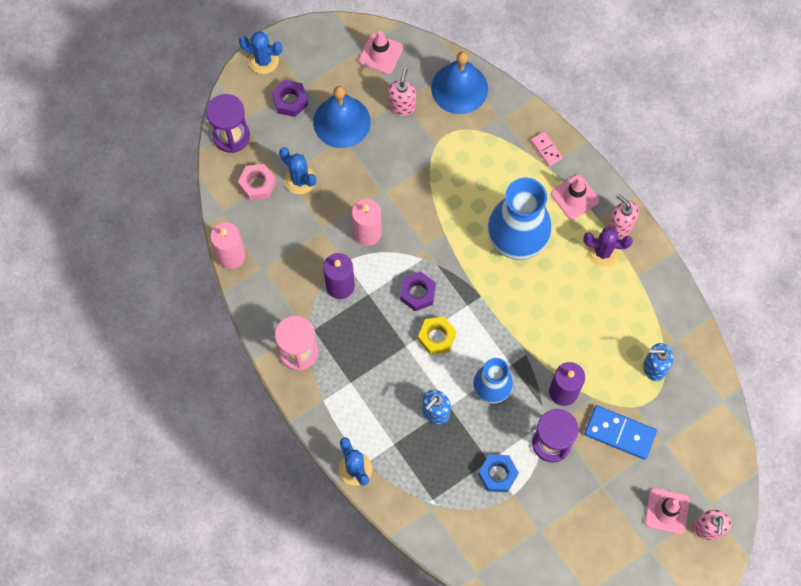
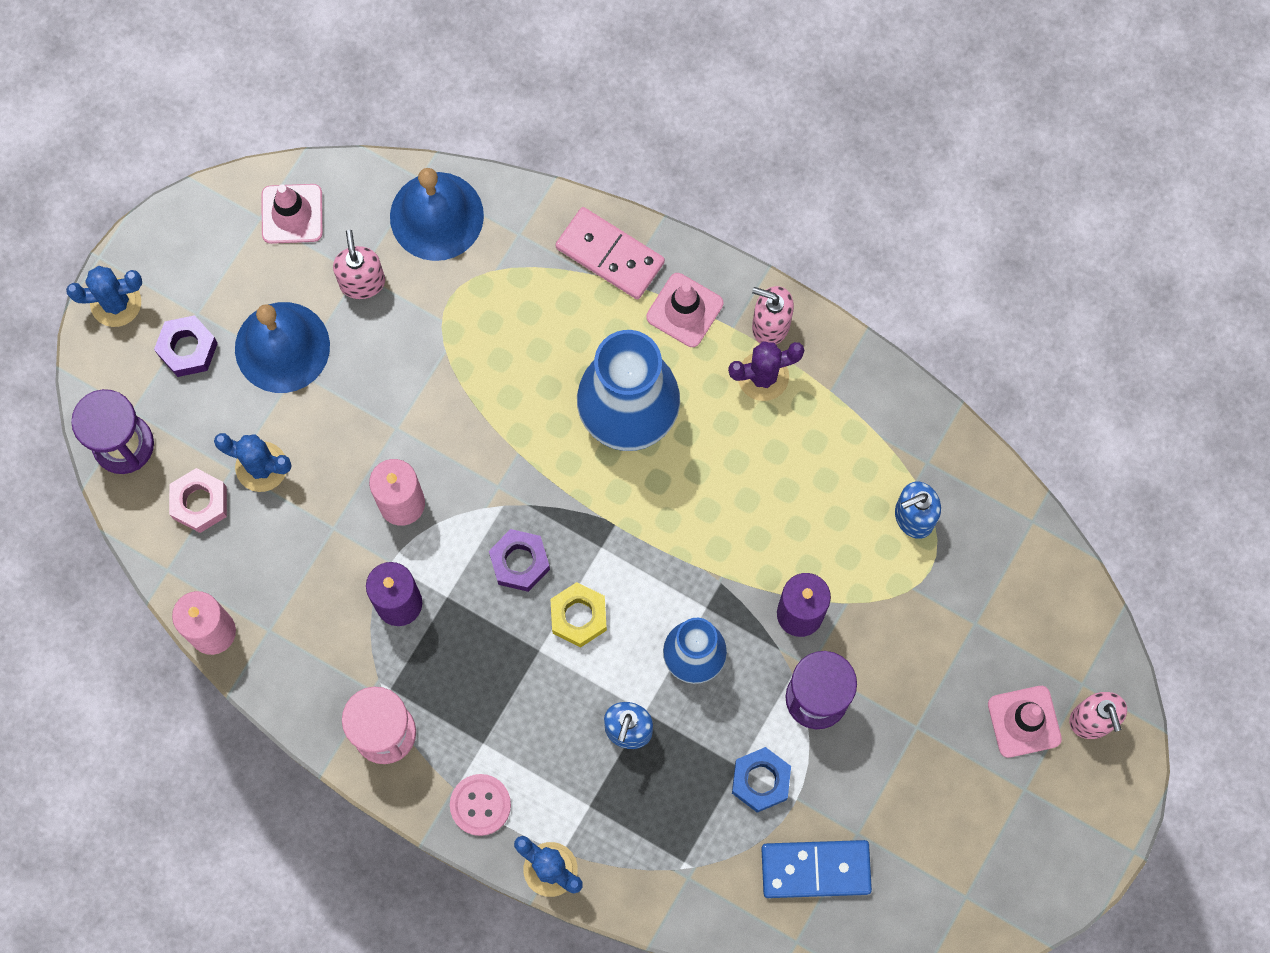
camera: 25 degrees left, 5 degrees up
(333, 415) = (480, 805): none -> pink button
(546, 149) = (609, 255): pink domino -> pink domino, size x1.82
(620, 433) = (907, 637): blue domino -> blue domino (815, 869)

